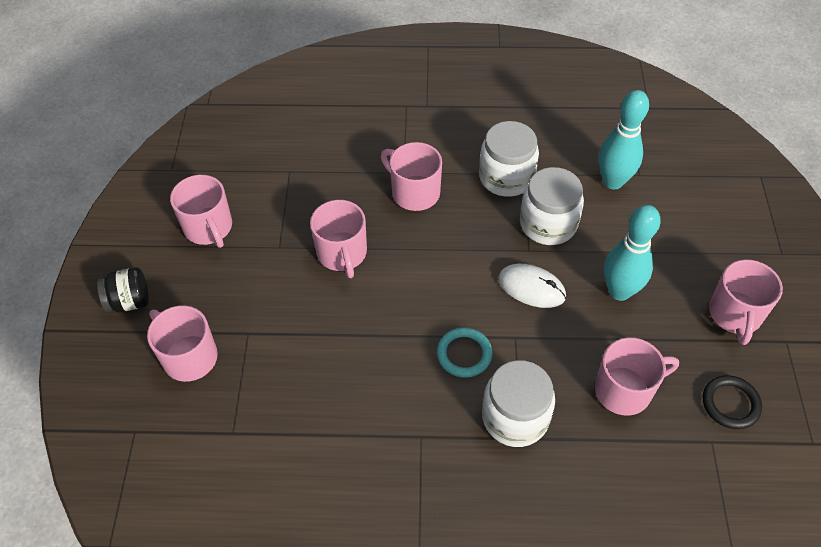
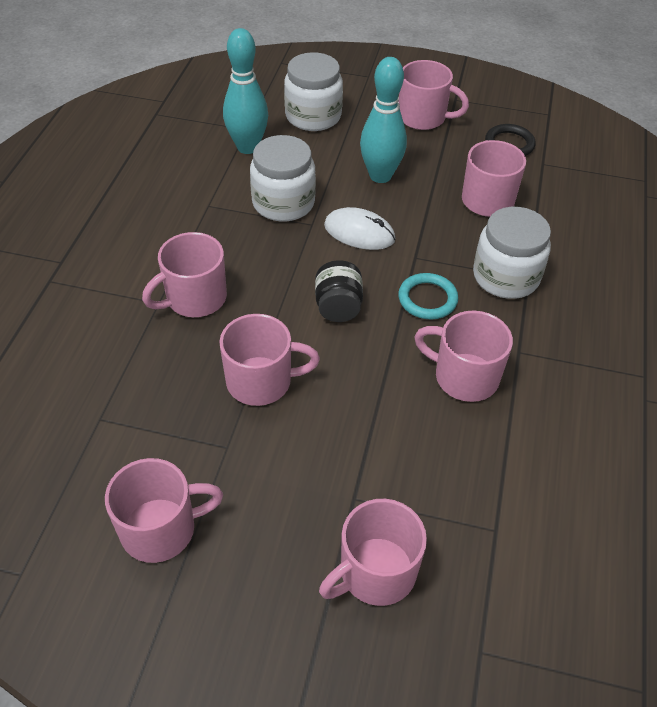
camera: 80 degrees left, 5 degrees down
(129, 301) = (260, 650): black jar -> black jar (338, 307)
(380, 394) = (464, 377): none -> pink mug
(506, 177) = (207, 219): white jar -> white jar (313, 116)
(531, 288) = (359, 232): white mouse -> white mouse turned 75 degrees clockwise

